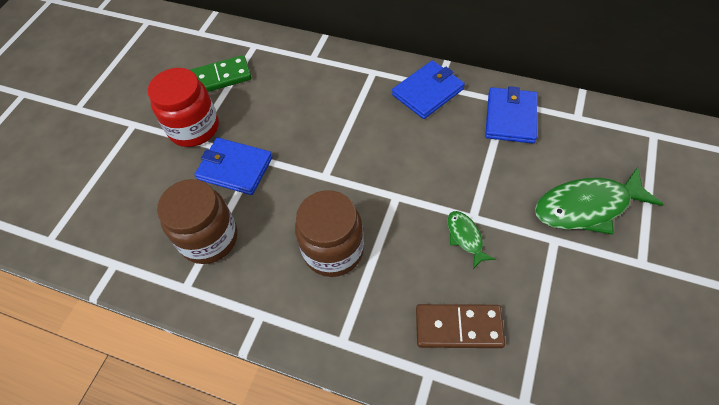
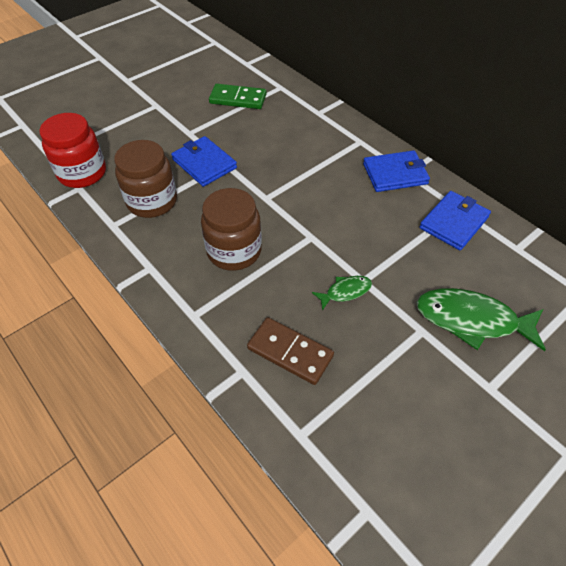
camera: 25 degrees right, 5 degrees down
(194, 128) = (195, 125): red jar -> red jar (82, 173)
(465, 237) = (345, 292): green fish -> green fish turned 60 degrees clockwise

